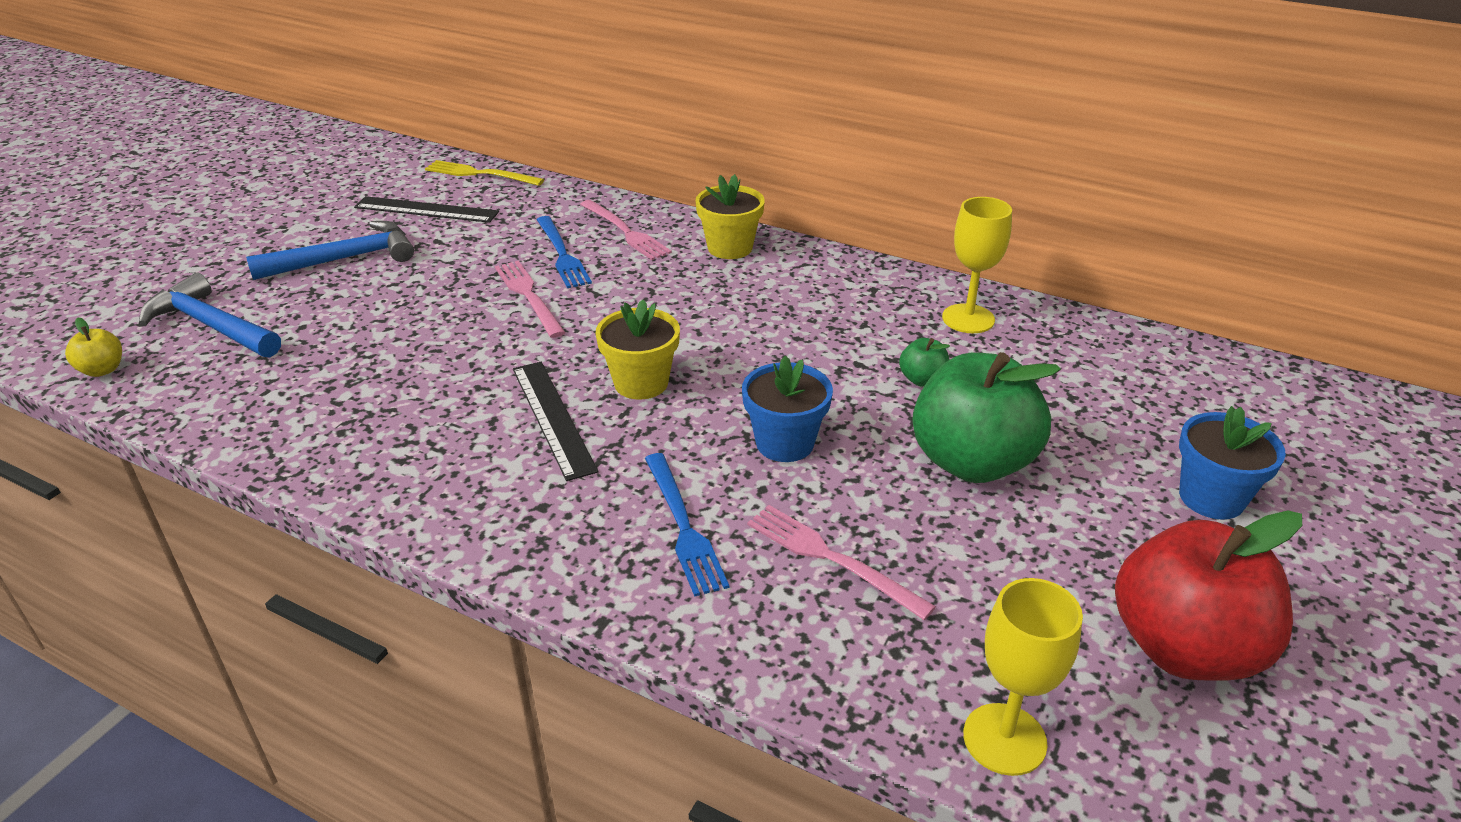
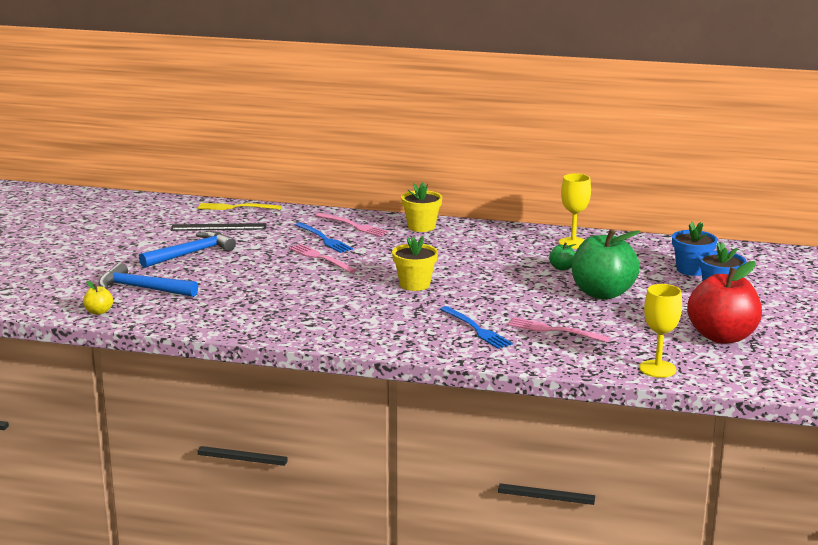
camera: 15 degrees left, 15 degrees down
(553, 418) = (378, 301): black ruler -> none
(785, 443) = (506, 297): blue flower pot -> blue flower pot (691, 270)

